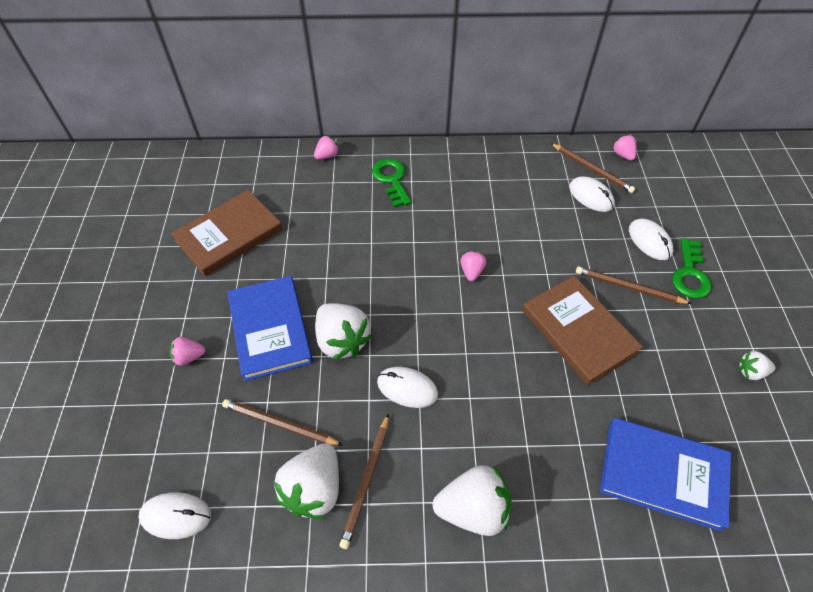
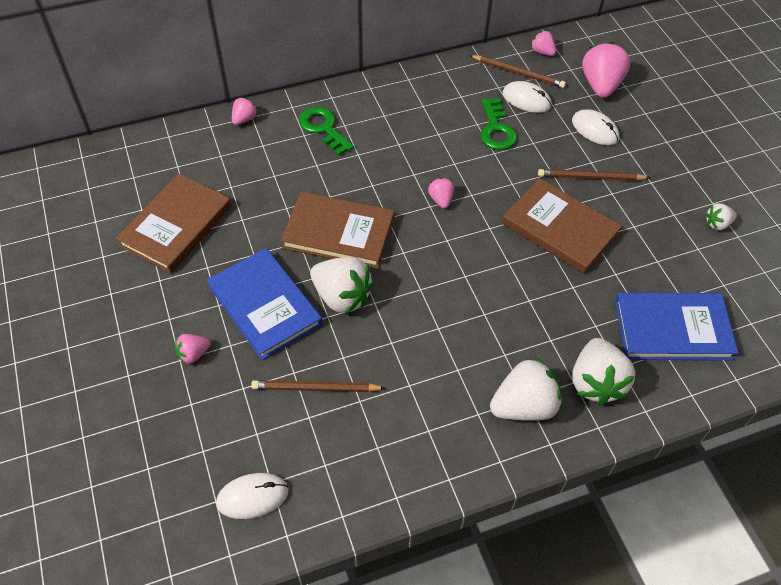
camera: 20 degrees left, 0 degrees up
(314, 489) = (374, 433): white strawberry -> white strawberry (595, 382)
(365, 278) = (338, 232): none -> brown book
(366, 481) = (420, 412): brown pencil -> none
(407, 388) = (423, 322): white mouse -> none
(670, 199) = (600, 85): none -> pink strawberry
(690, 274) = (640, 152): green key -> green key (496, 129)

